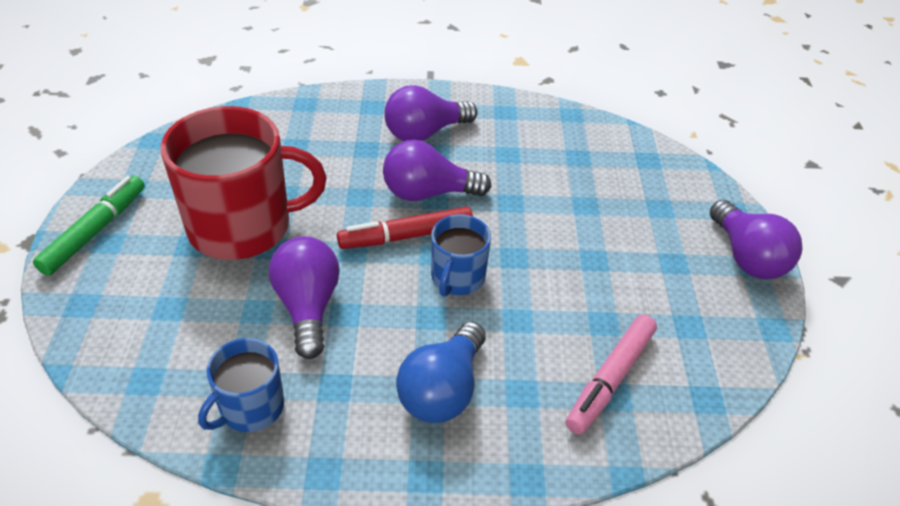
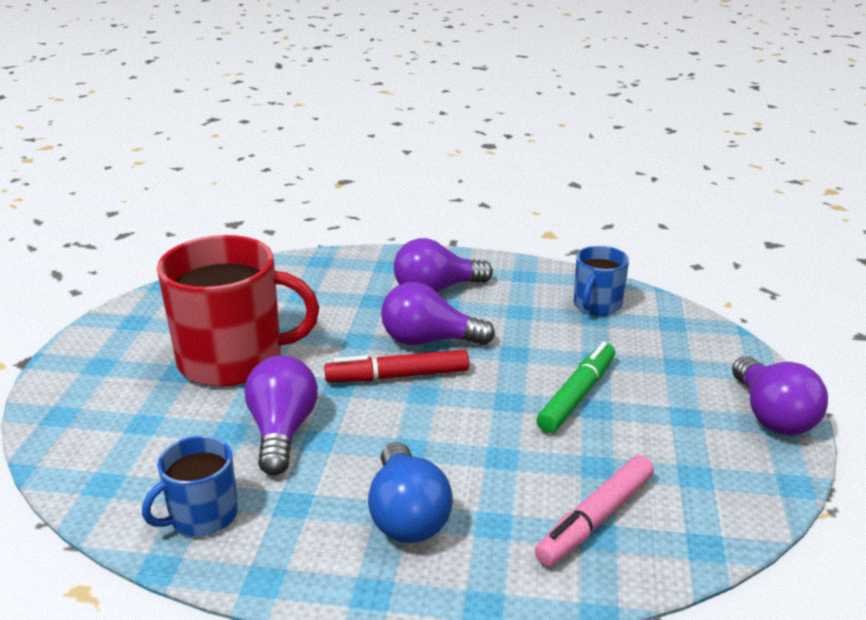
camera: 10 degrees right, 15 degrees down
(95, 231) = (89, 355): green marker -> green marker (577, 395)
(442, 390) = (407, 515): blue light bulb -> blue light bulb turned 45 degrees counterclockwise
(457, 278) = (444, 415): blue mug -> blue mug (597, 305)

